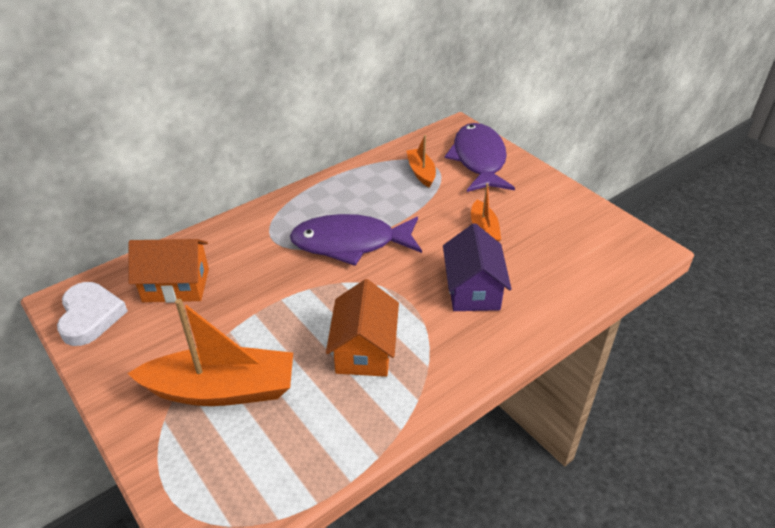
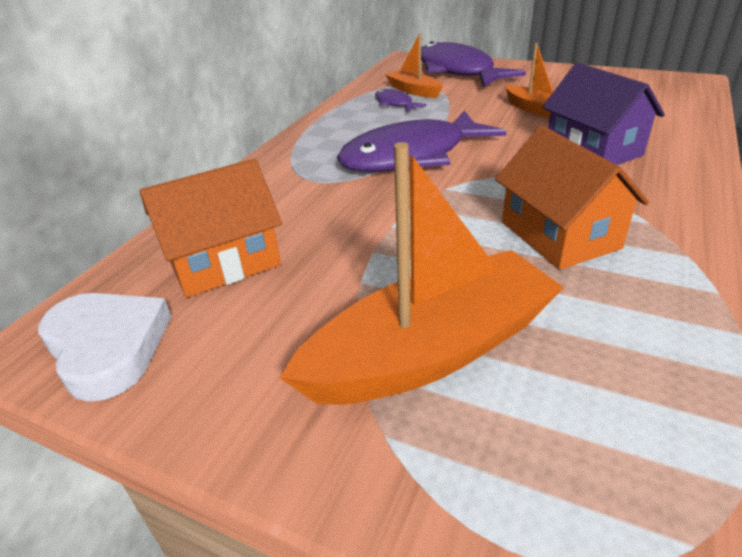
camera: 25 degrees left, 5 degrees down
(393, 182) = (395, 103): none -> purple fish

